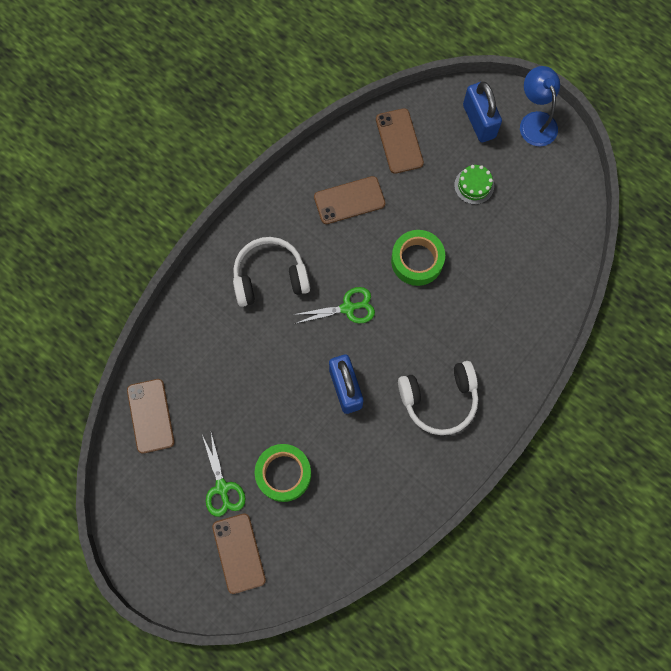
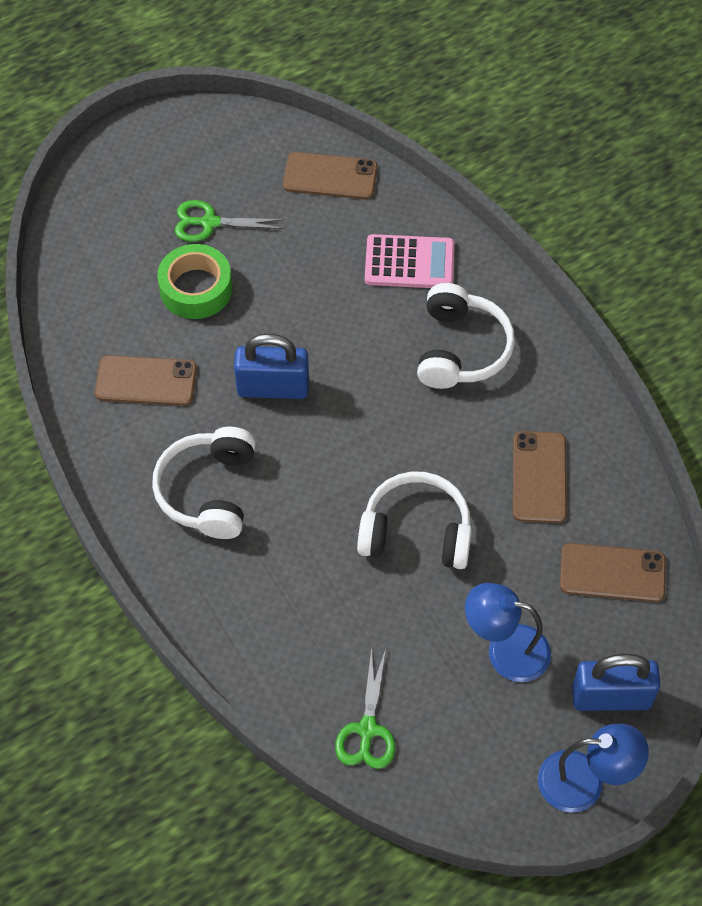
camera: 110 degrees right, 15 degrees down
(210, 333) = (409, 263): none -> pink calculator
(239, 553) = (125, 218): brown phone -> brown phone (146, 381)
(347, 308) = (381, 425): green scissors -> green scissors (367, 729)
(417, 260) = (416, 532): green tape -> white headphones
(474, 185) = (505, 650): green cake -> blue lamp

